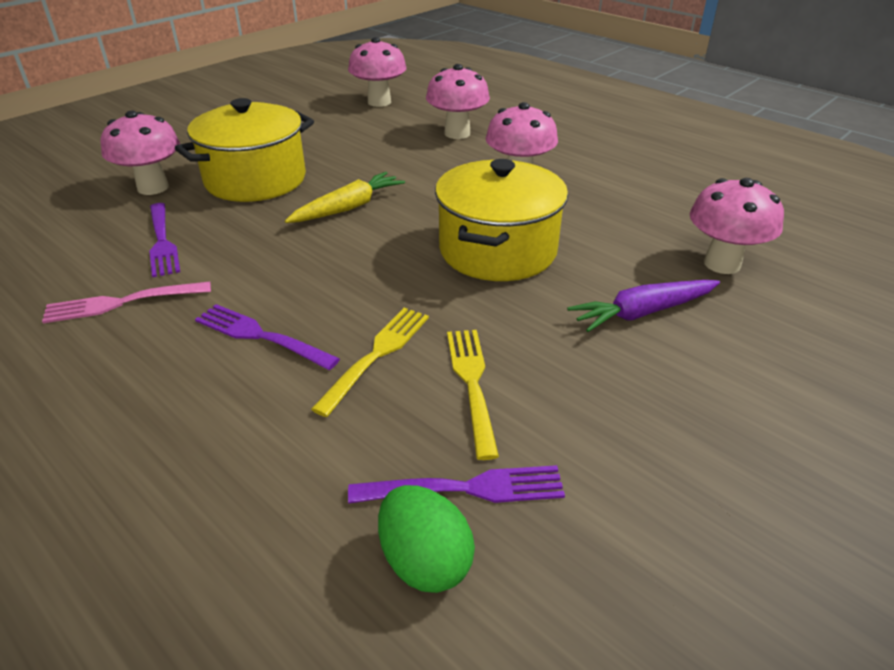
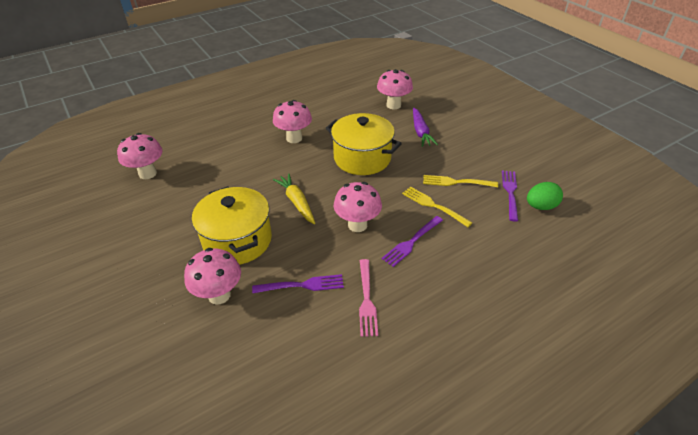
camera: 75 degrees left, 5 degrees up
(457, 133) = (224, 149): pink mushroom -> pink mushroom (357, 225)

